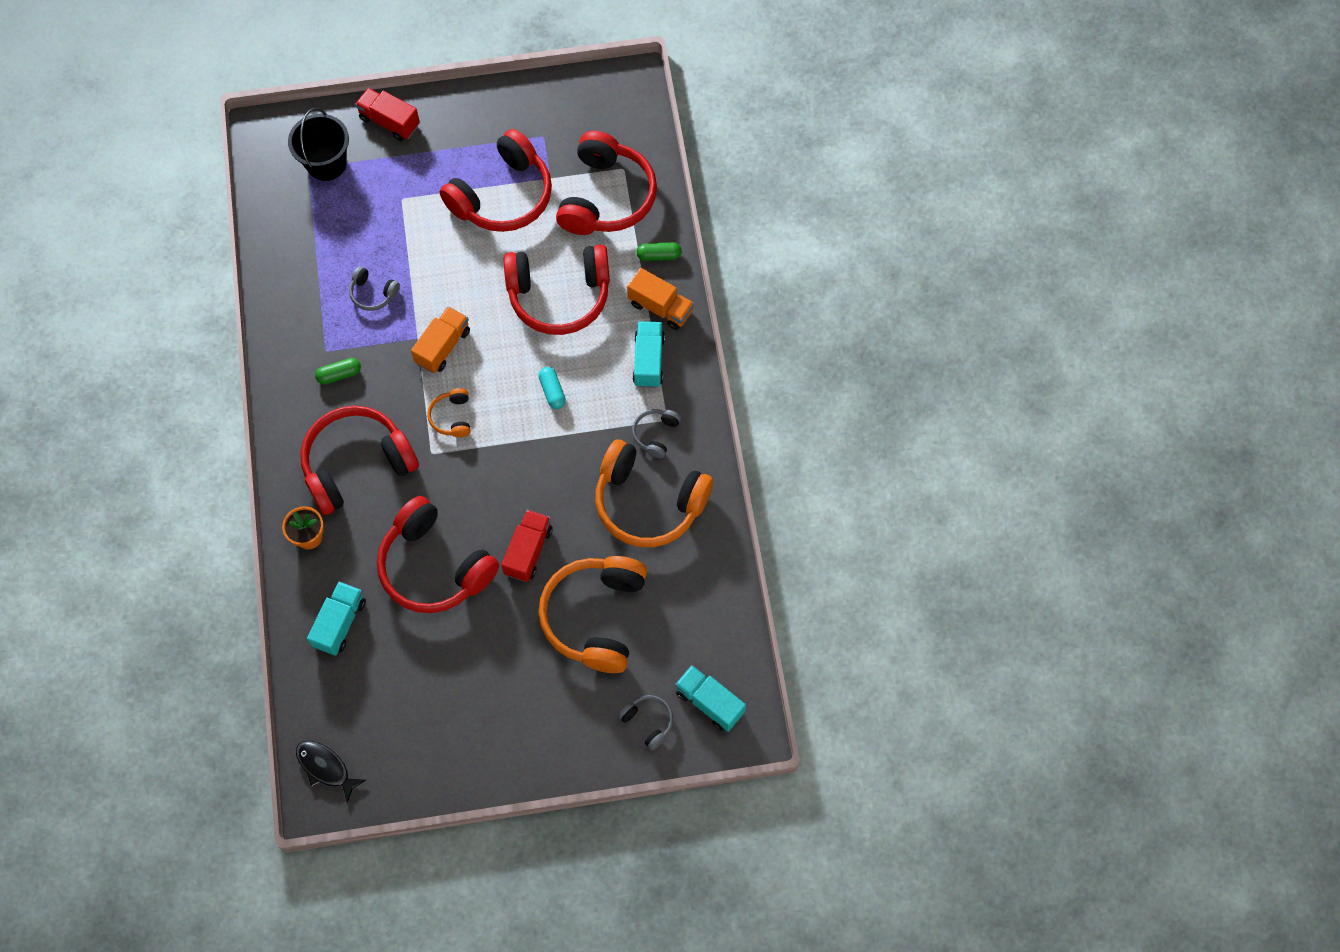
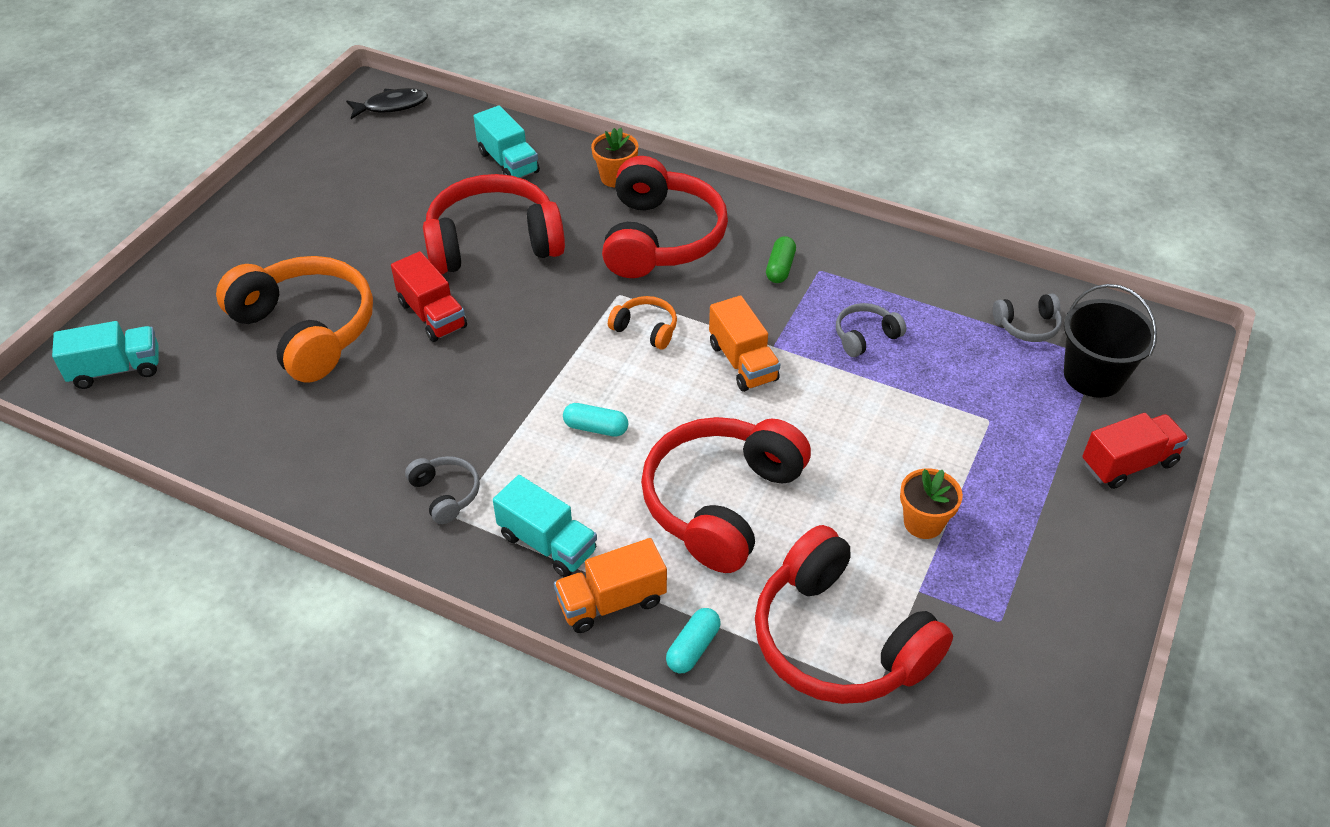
camera: 125 degrees right, 20 degrees down
(503, 196) = (923, 523): red headphones -> orange flower pot
(648, 502) = (373, 440): orange headphones -> none
(648, 722) = (162, 314): grey headphones -> grey headphones (1027, 326)
(659, 255) = (693, 648): green capsule -> turquoise capsule

